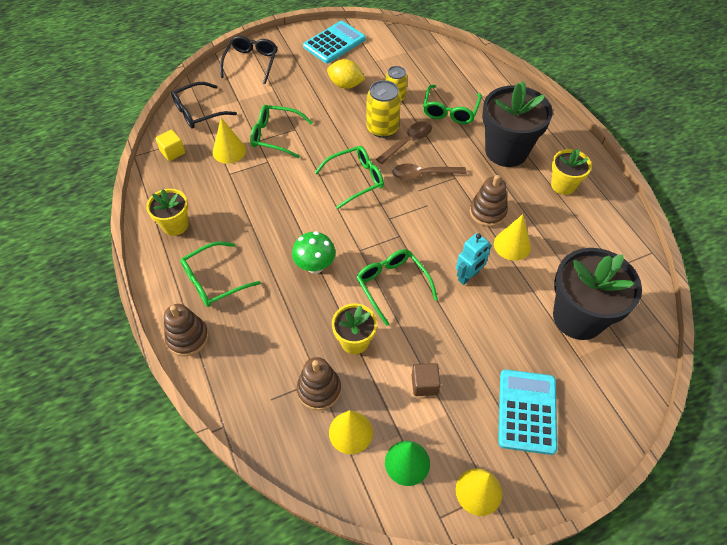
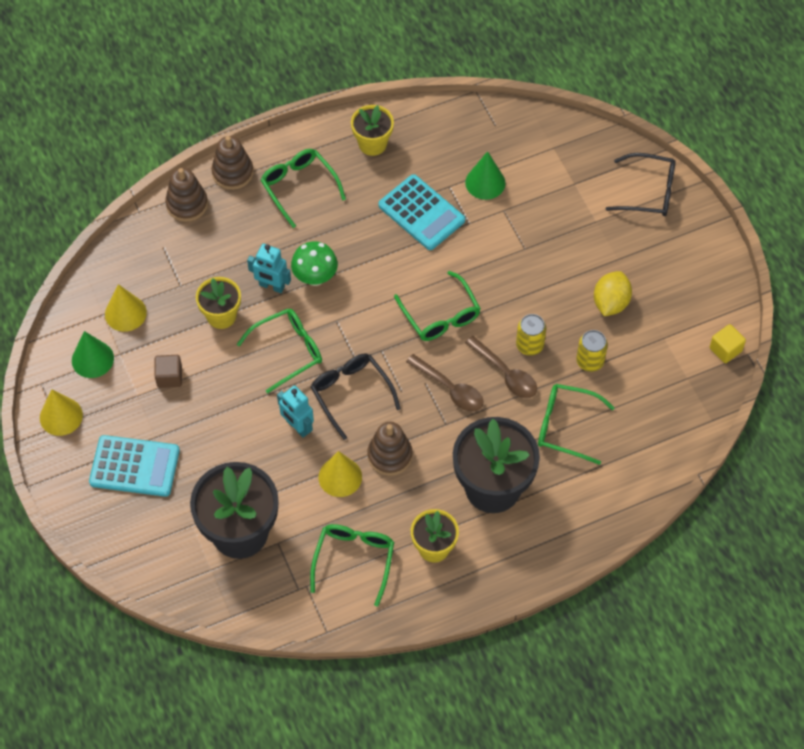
camera: 90 degrees right, 5 degrees up
(173, 152) = (482, 127): yellow cube -> yellow cube (725, 349)
(198, 112) = (551, 144): black glasses -> black glasses (351, 393)
(229, 151) = (485, 182): yellow cone -> green cone
(275, 136) = (512, 228): green glasses -> green glasses (354, 560)
(319, 390) = (170, 286): brown stacking toy -> brown stacking toy (187, 204)
(323, 300) = (271, 286): none -> turquoise robot
(334, 43) = (698, 288): turquoise calculator -> turquoise calculator (421, 213)
(382, 128) = (529, 345): yellow can -> yellow can, size x0.67
(423, 174) = (450, 389): brown spoon -> brown spoon turned 135 degrees clockwise

